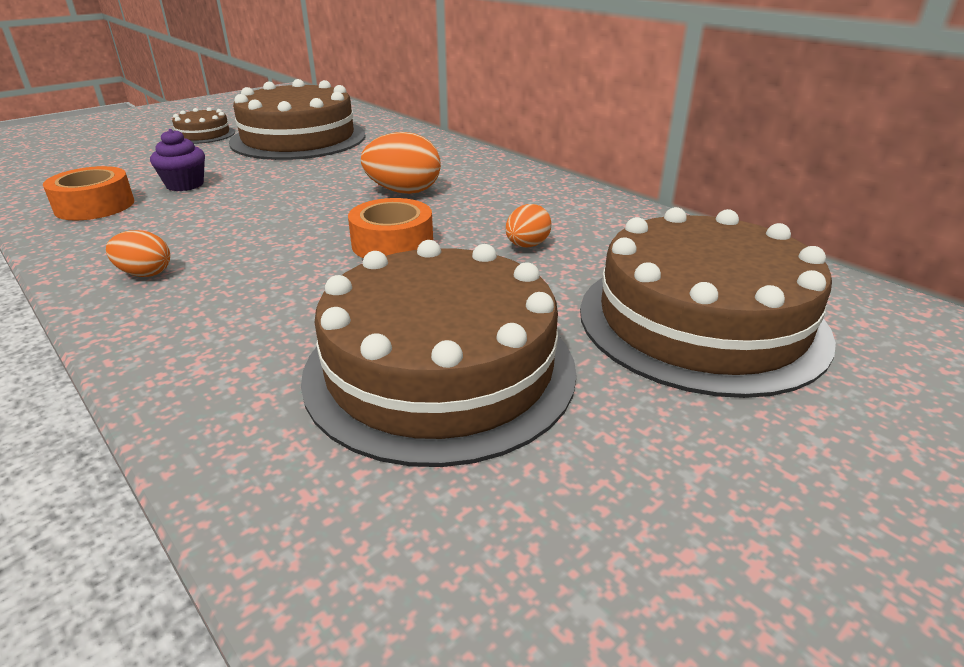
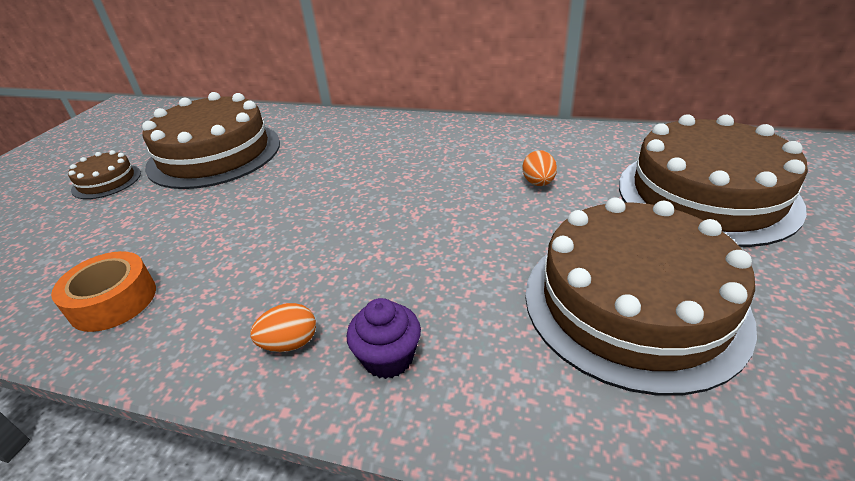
camera: 30 degrees left, 5 degrees up
(185, 185) = (177, 240): purple cupcake -> purple cupcake (388, 358)
(392, 243) = (449, 220): orange tape -> none
(404, 191) = (386, 172): orange egg -> none

